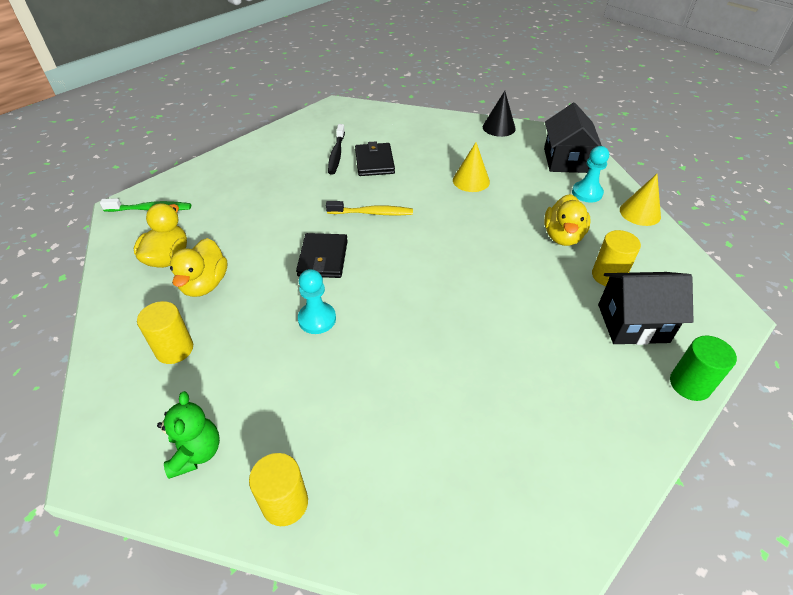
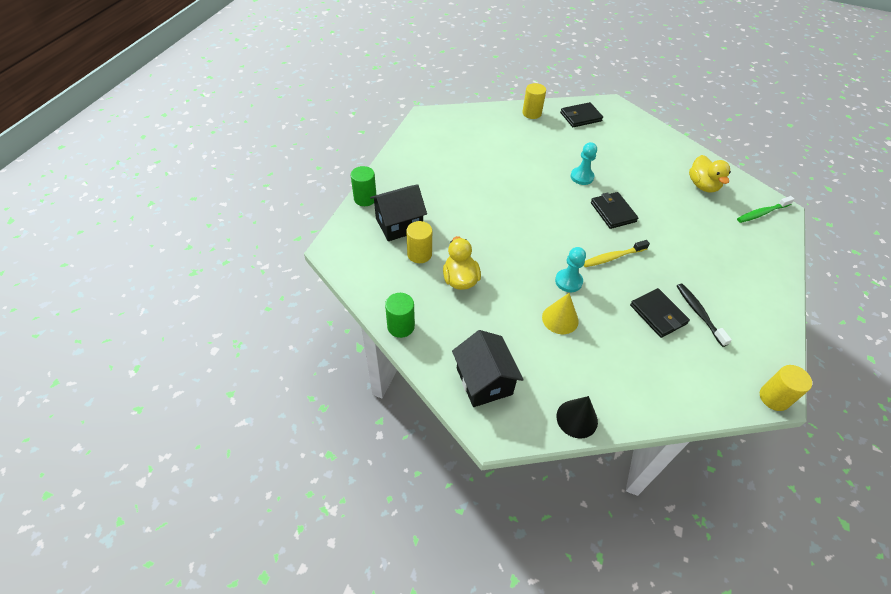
camera: 155 degrees right, 5 degrees up
(174, 349) = (636, 145): yellow cylinder -> yellow cylinder (774, 398)
(196, 453) = (580, 117): green teddy bear -> black wallet
(205, 284) = (662, 177): yellow duck -> none
(587, 193) = (452, 337): turquoise pawn -> turquoise pawn (568, 281)
(640, 213) = (401, 326): yellow cone -> green cylinder

